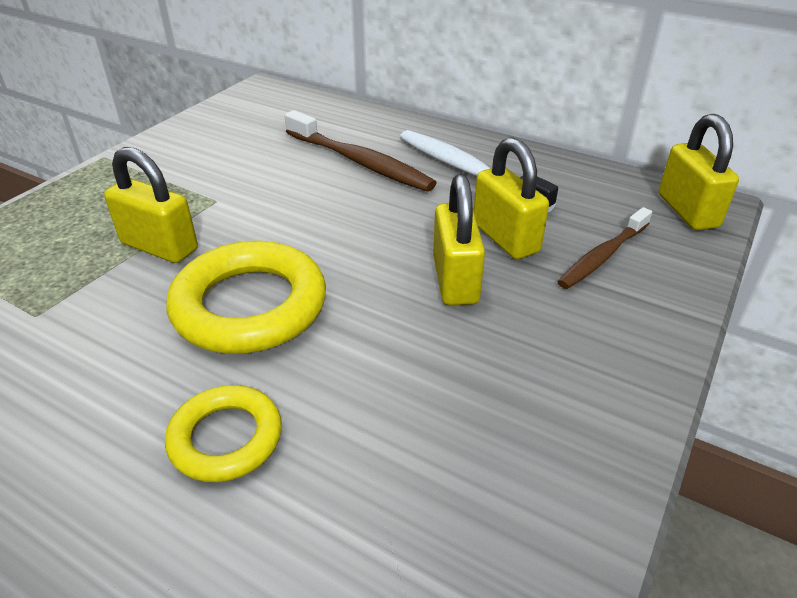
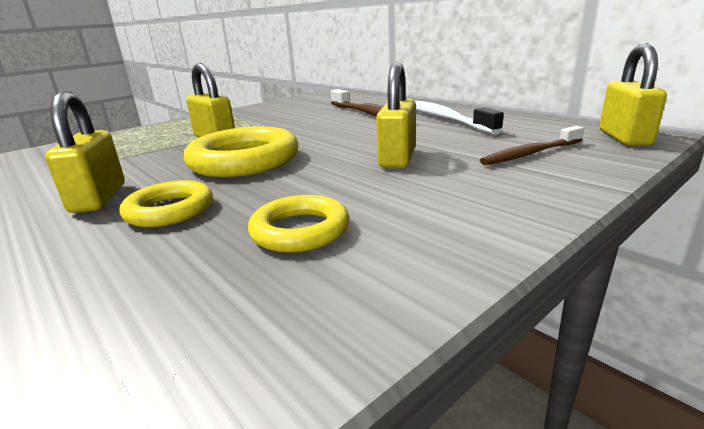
camera: 20 degrees right, 15 degrees down
(421, 451) = (300, 230): none -> yellow ring
(505, 238) = (452, 143): yellow padlock -> yellow padlock (99, 198)

